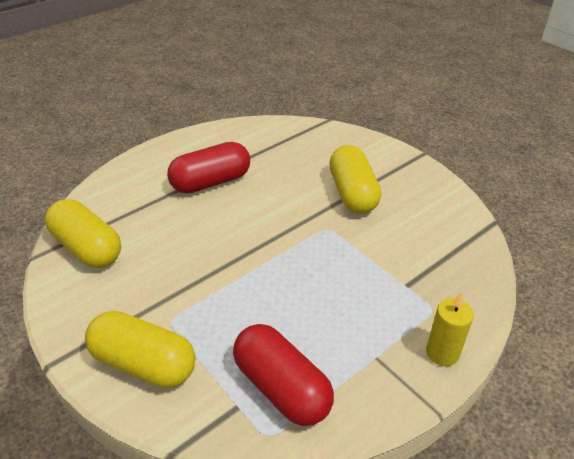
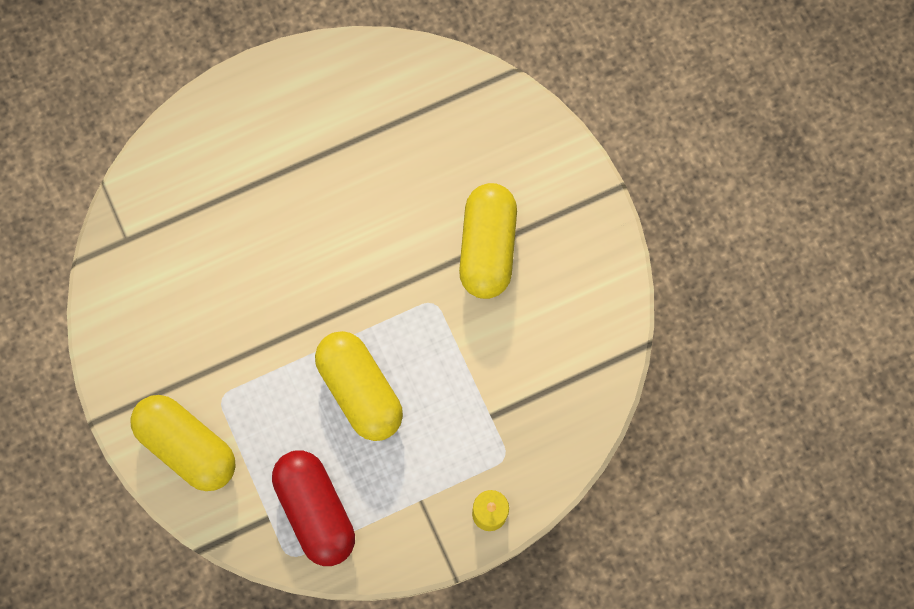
camera: 15 degrees right, 35 degrees up
(87, 248) = (141, 262): yellow capsule -> yellow capsule (360, 390)
(211, 182) = (309, 176): red capsule -> none

